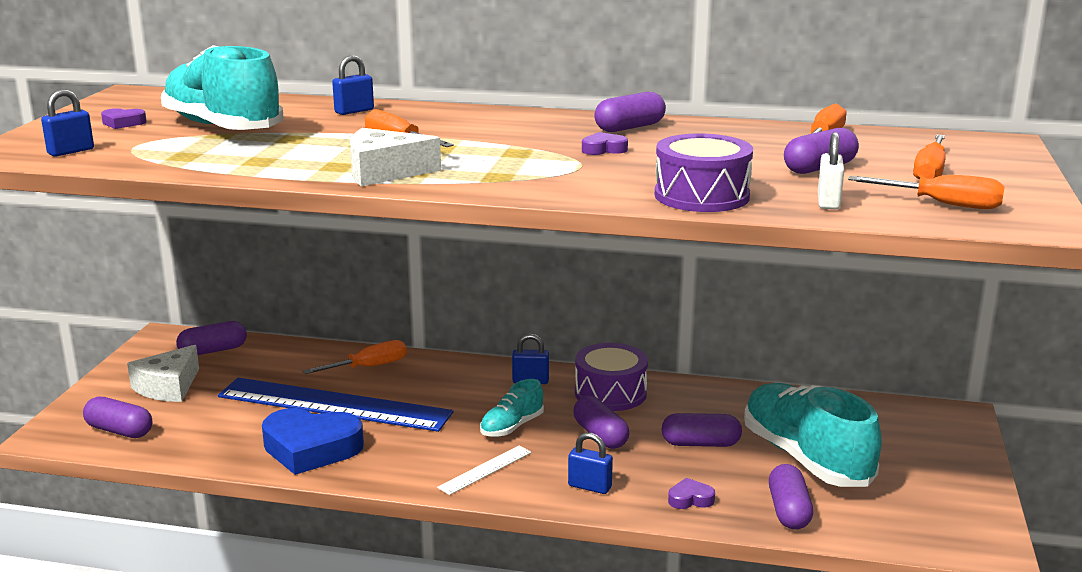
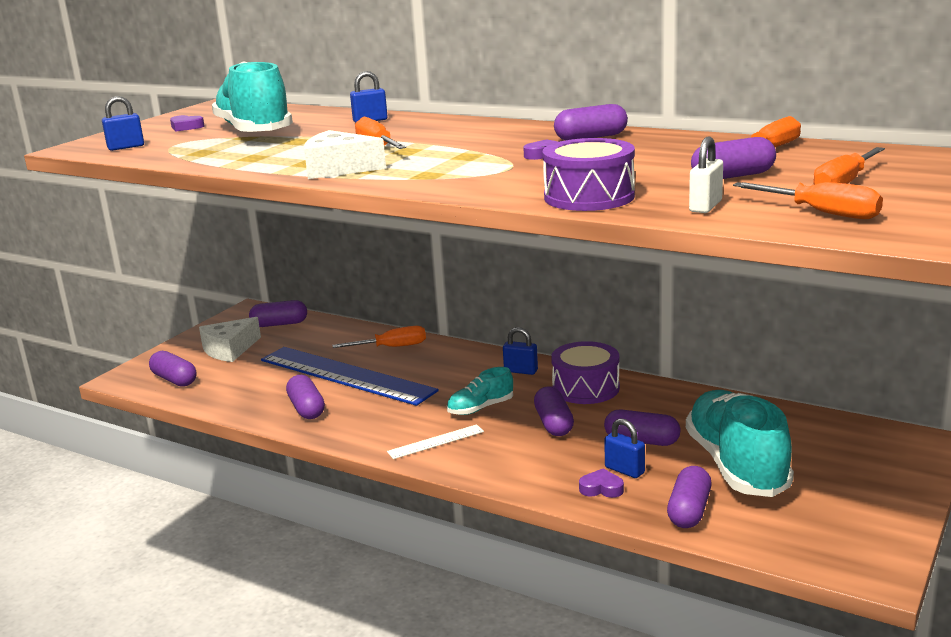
camera: 20 degrees right, 0 degrees up
(311, 448) = (306, 409): blue heart -> purple capsule
(589, 487) = (517, 466): blue padlock -> blue padlock (624, 470)

